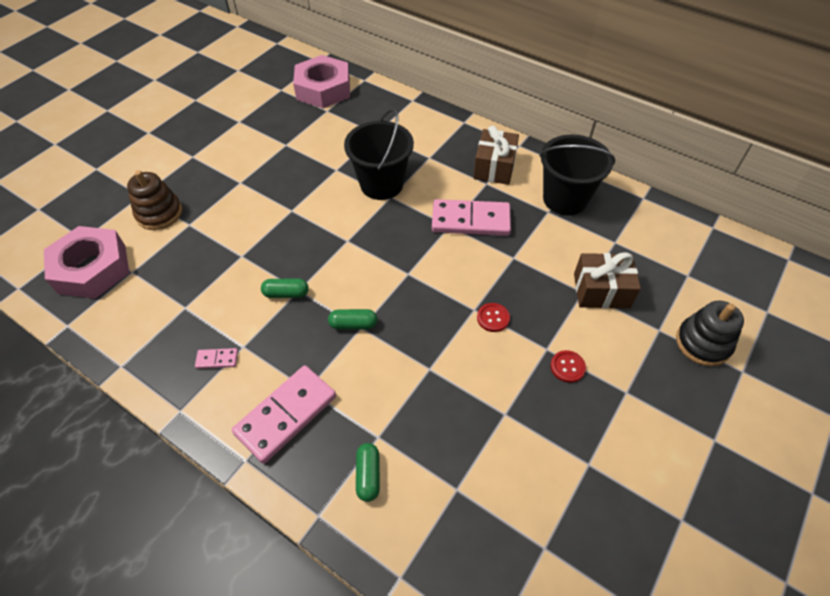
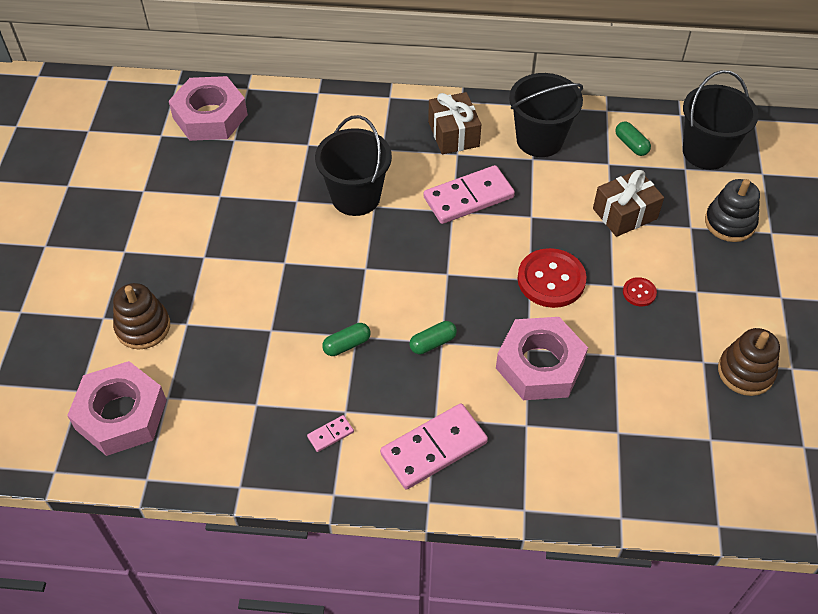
camera: 30 degrees left, 0 degrees up
(286, 414) = (433, 448): pink domino -> pink domino turned 45 degrees clockwise
(368, 475) = (541, 458): green capsule -> green capsule (631, 145)
(429, 388) = (539, 365): none -> pink nut
(493, 318) = (551, 280): red button -> red button, size x2.06
(627, 497) = (745, 372): none -> brown stacking toy
(719, 269) = (706, 152): none -> black bucket

